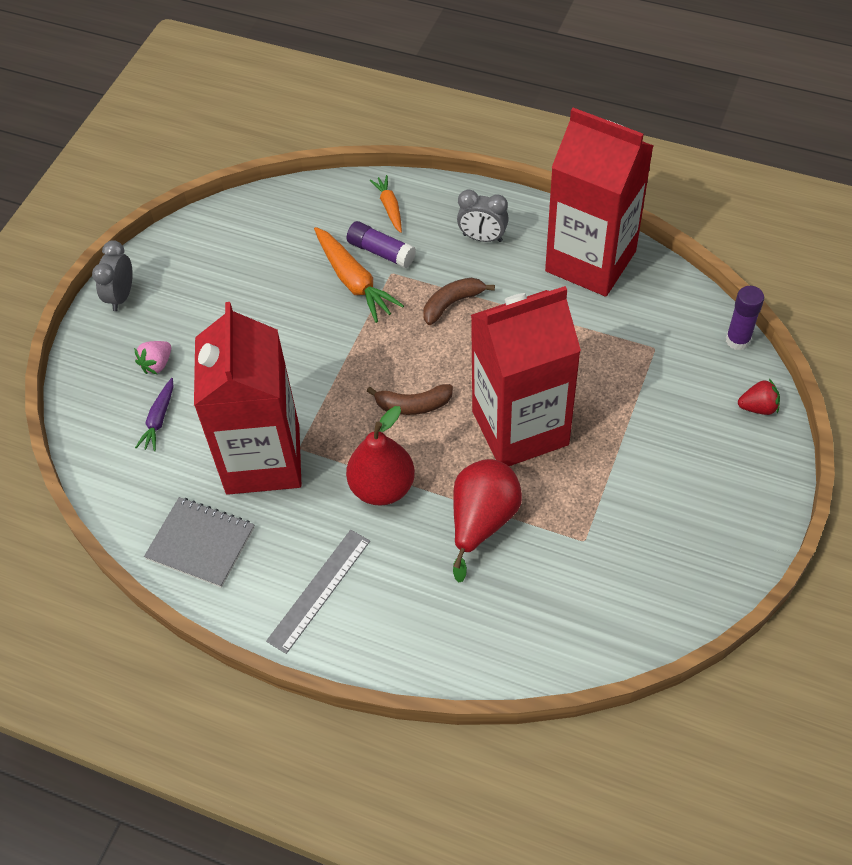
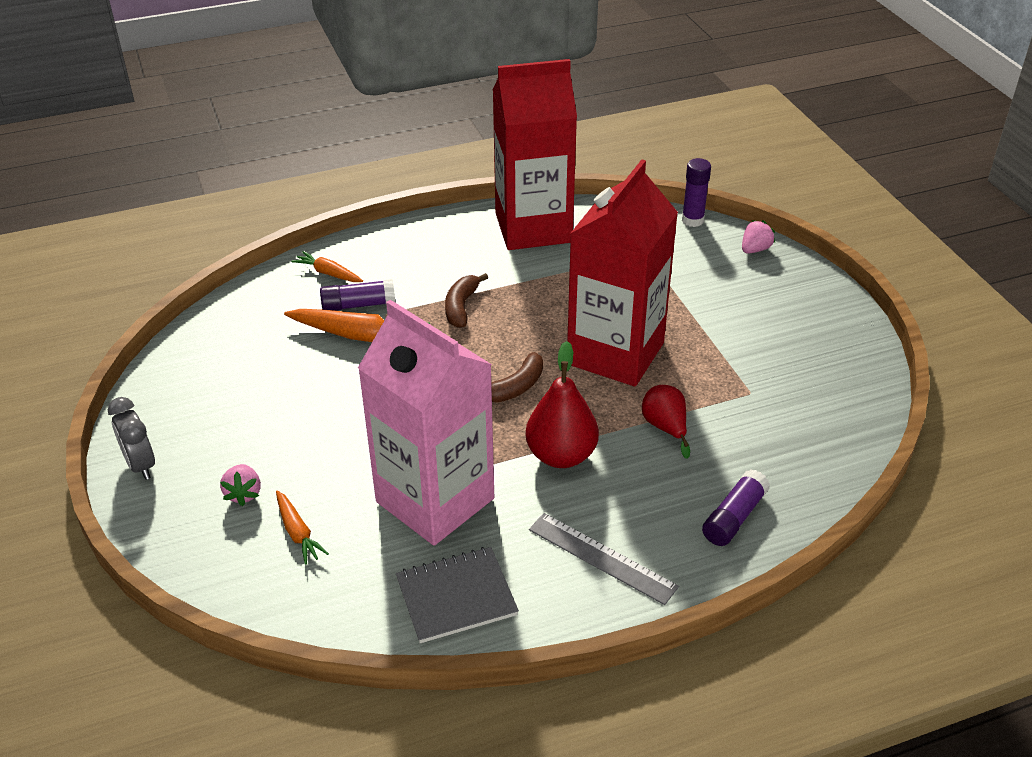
camera: 45 degrees left, 15 degrees down
(159, 419) = (298, 532): purple carrot -> orange carrot
(263, 459) = (435, 500): red carton -> pink carton
(319, 590) = (602, 558): grey ruler -> grey ruler turned 45 degrees counterclockwise
(444, 633) = (734, 517): none -> purple glue stick
(482, 238) = (432, 255): grey clock -> none
(482, 521) = (665, 427): red pear -> red pear, size x0.63
(758, 407) = (755, 249): red strawberry -> pink strawberry

